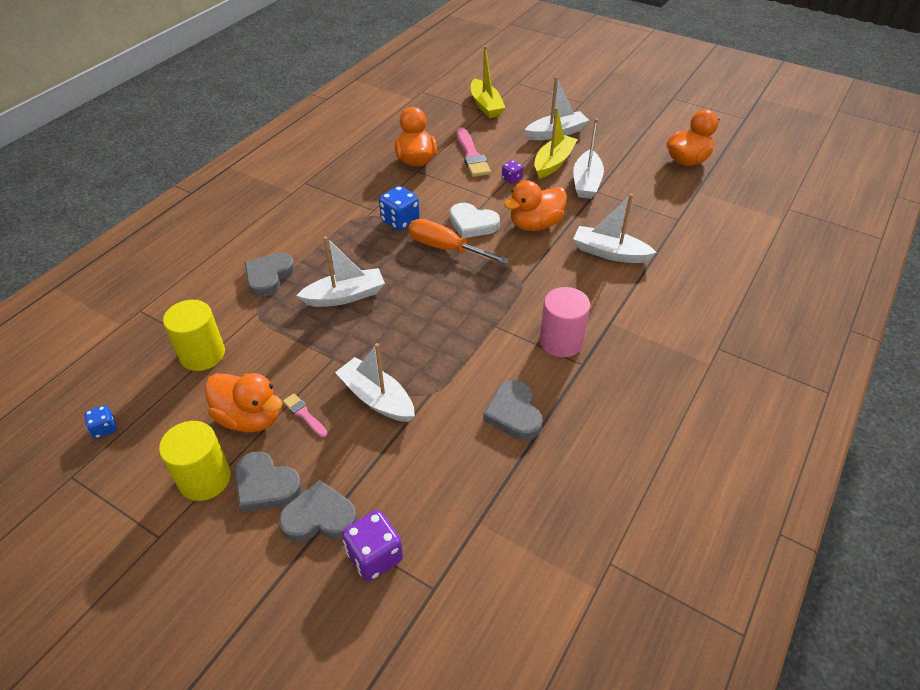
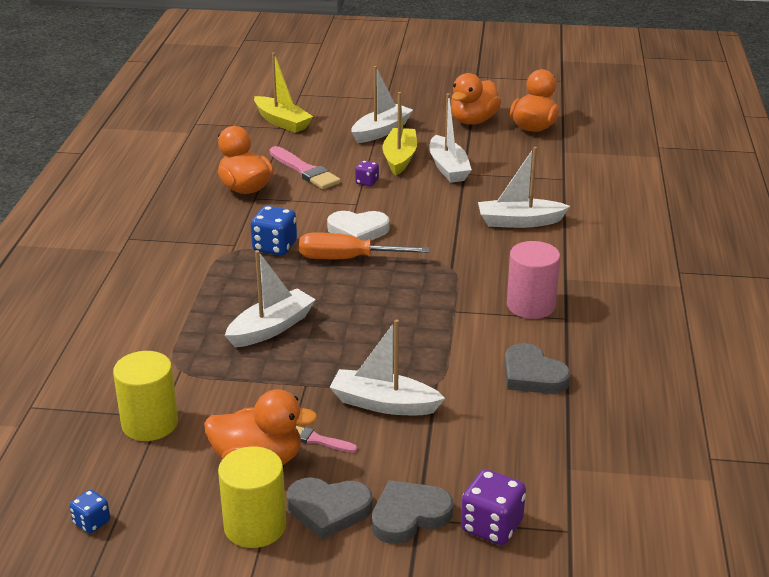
camera: 25 degrees left, 15 degrees down
(269, 276) = (165, 334): grey heart -> none
(535, 224) = (425, 216): orange duck -> orange duck (473, 121)

